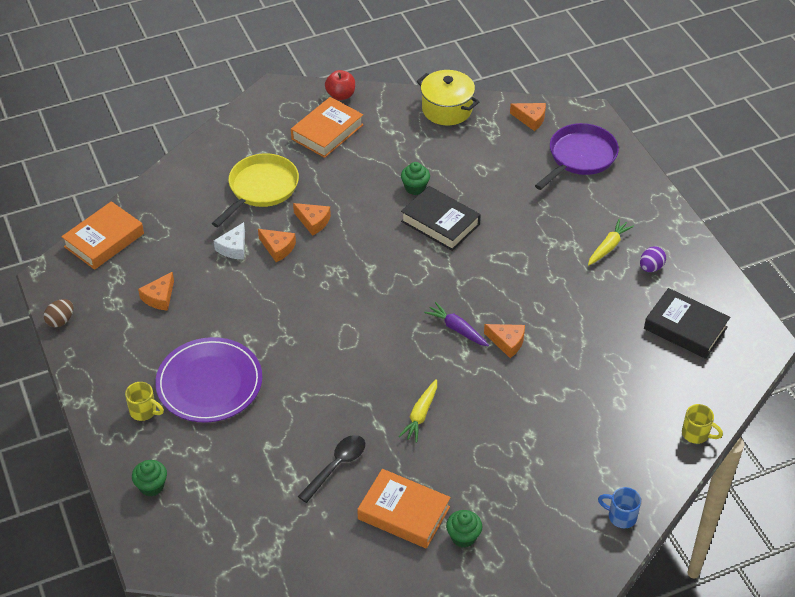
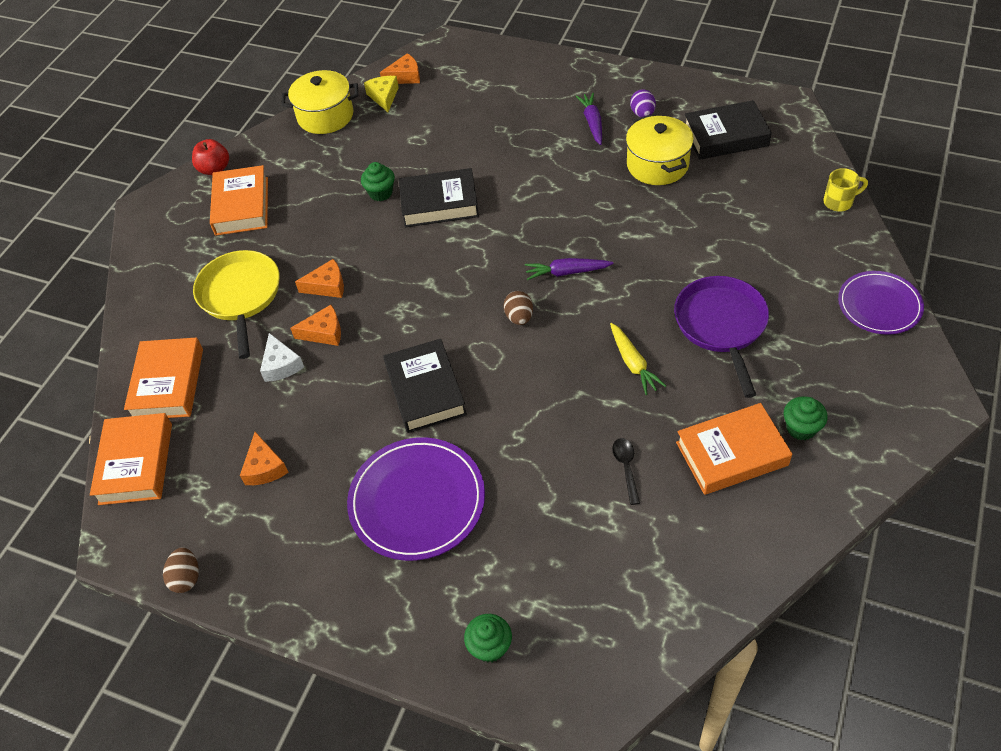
camera: 40 degrees left, 5 degrees up
(144, 411) = (388, 584): yellow mug -> none
(167, 209) = (168, 384): none -> orange book
(288, 328) = (425, 390): none -> black book
(336, 466) = (626, 468): black spoon -> black spoon, size x0.66
(393, 332) = (519, 317): none -> brown egg
(499, 123) = (384, 97): none -> yellow cheese
(507, 342) = (618, 250): orange cheese -> none
(580, 157) = (481, 77): purple pan -> purple pan (721, 325)
(608, 247) = (592, 123): yellow carrot -> purple carrot
(610, 309) = (657, 165): none -> yellow pot
(621, 516) = (879, 305): blue mug -> purple plate

